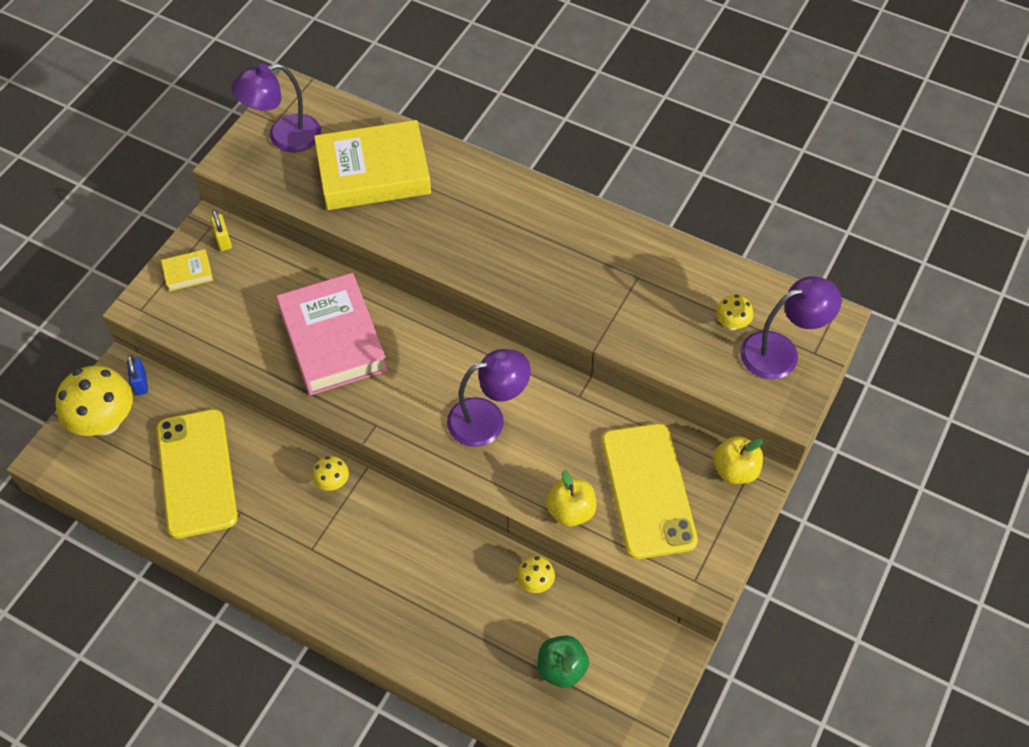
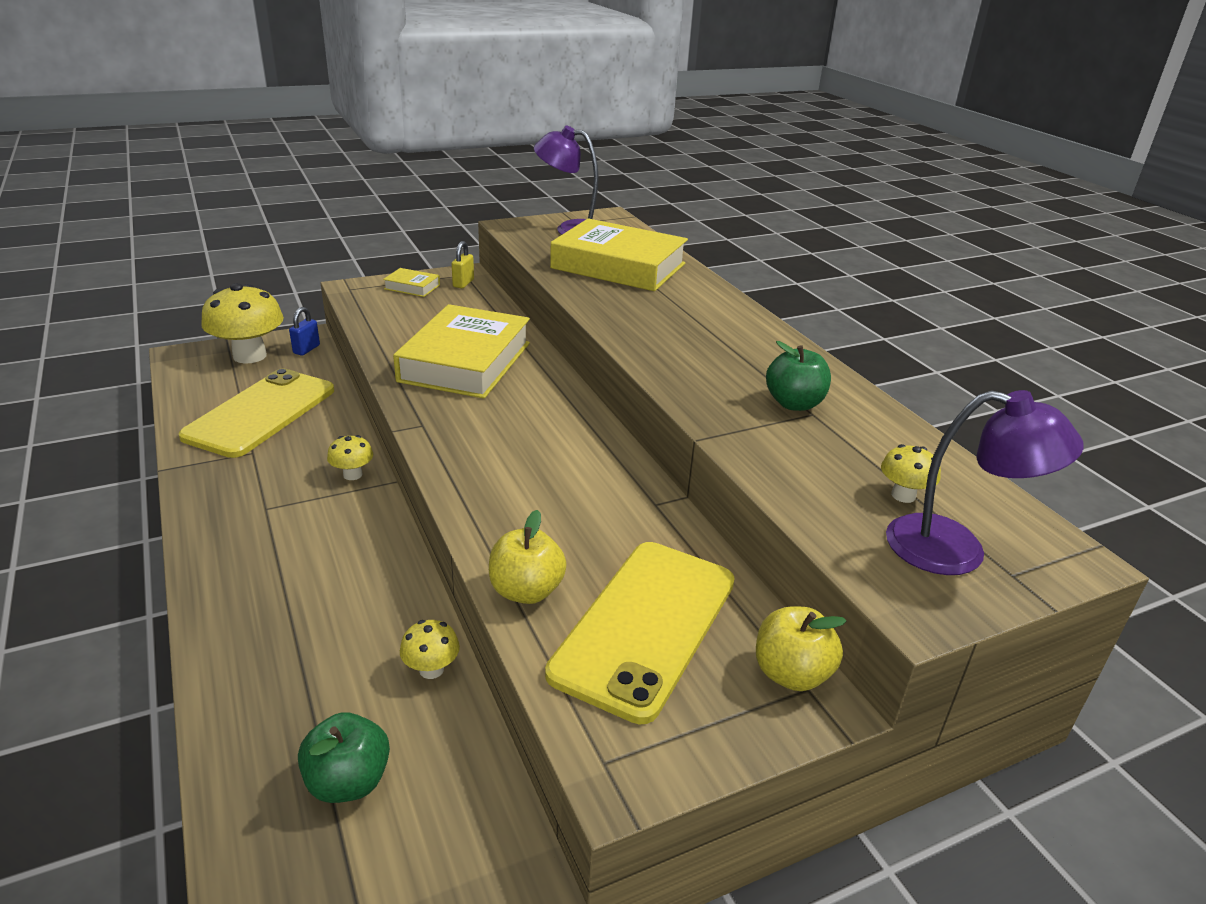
camera: 35 degrees right, 25 degrees down
(333, 340) = (465, 362): pink book -> yellow book
(488, 419) = (533, 473): purple lamp -> none
(620, 274) = (794, 404): none -> green apple

